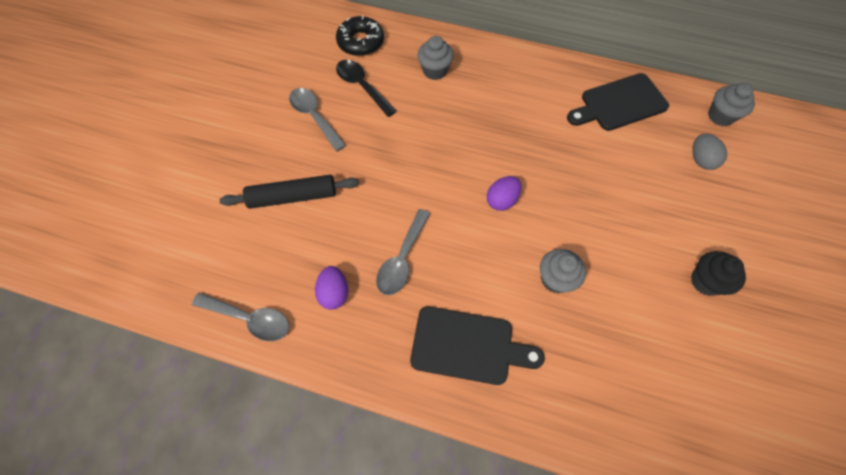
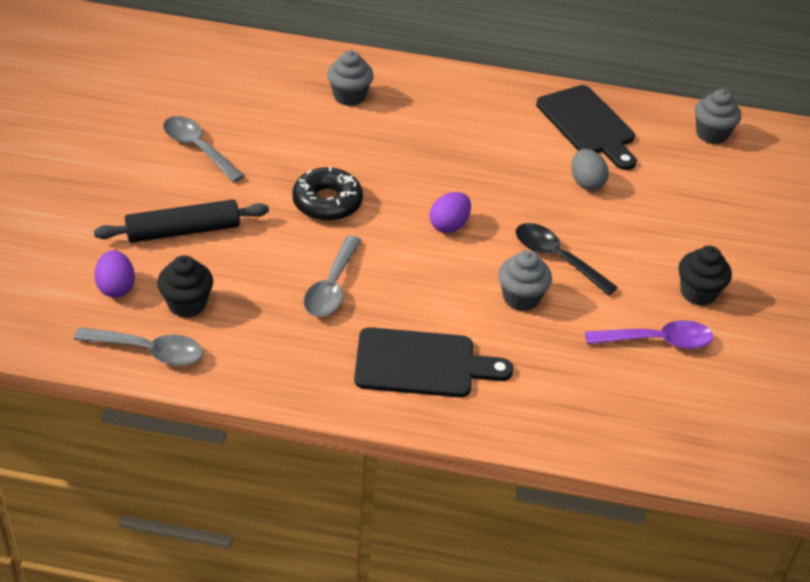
camera: 10 degrees left, 20 degrees down
(286, 271) = (187, 304): none -> black cupcake
(334, 293) = (251, 322): purple egg -> purple egg (116, 287)
(360, 42) = (247, 67): black donut -> black donut (327, 202)
(362, 87) = (256, 115): black spoon -> black spoon (556, 258)
(620, 103) = (588, 125): black cutting board -> black cutting board turned 90 degrees counterclockwise
(669, 332) = (657, 341): none -> purple spoon
(700, 160) = (689, 178): grey egg -> grey egg (586, 183)

